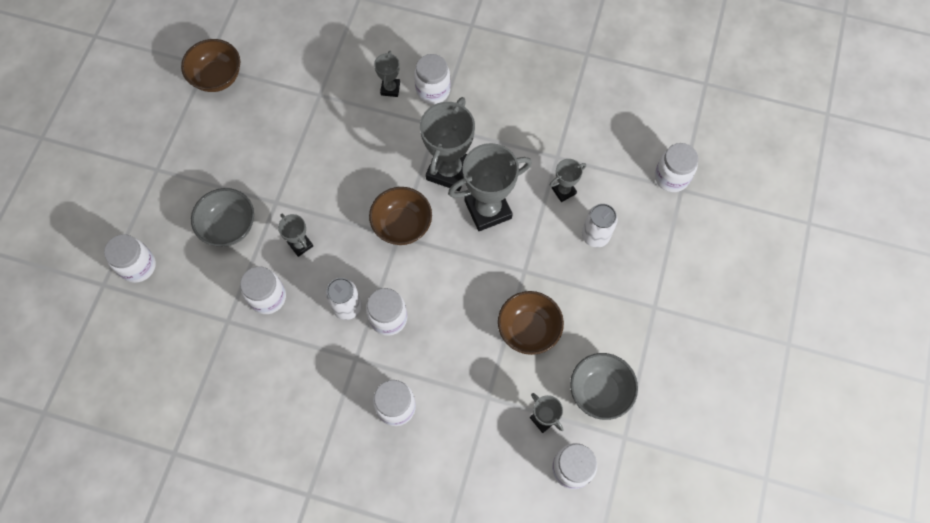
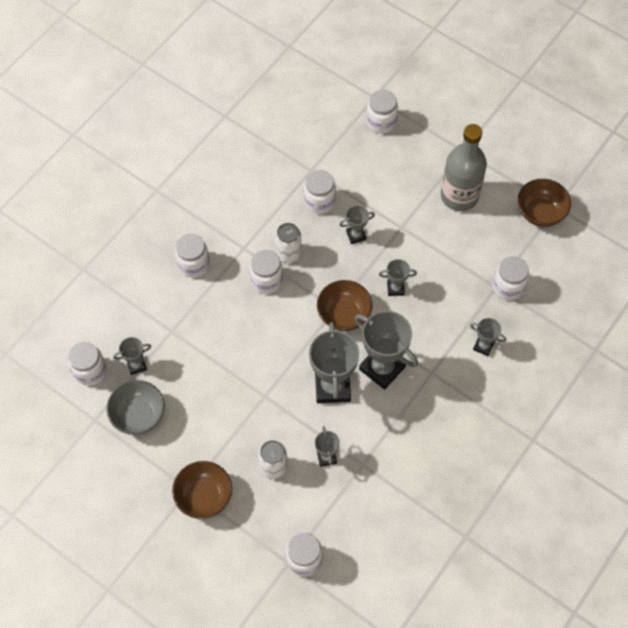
camera: 110 degrees right, 5 degrees down
(218, 157) = (459, 196): none -> grey bottle
(229, 227) = (391, 189): grey bowl -> none
(353, 185) = (395, 288): none -> grey trophy
(433, 90) = (469, 381): white jar -> white jar (508, 287)
(528, 329) = (213, 380): brown bowl -> brown bowl (204, 496)

